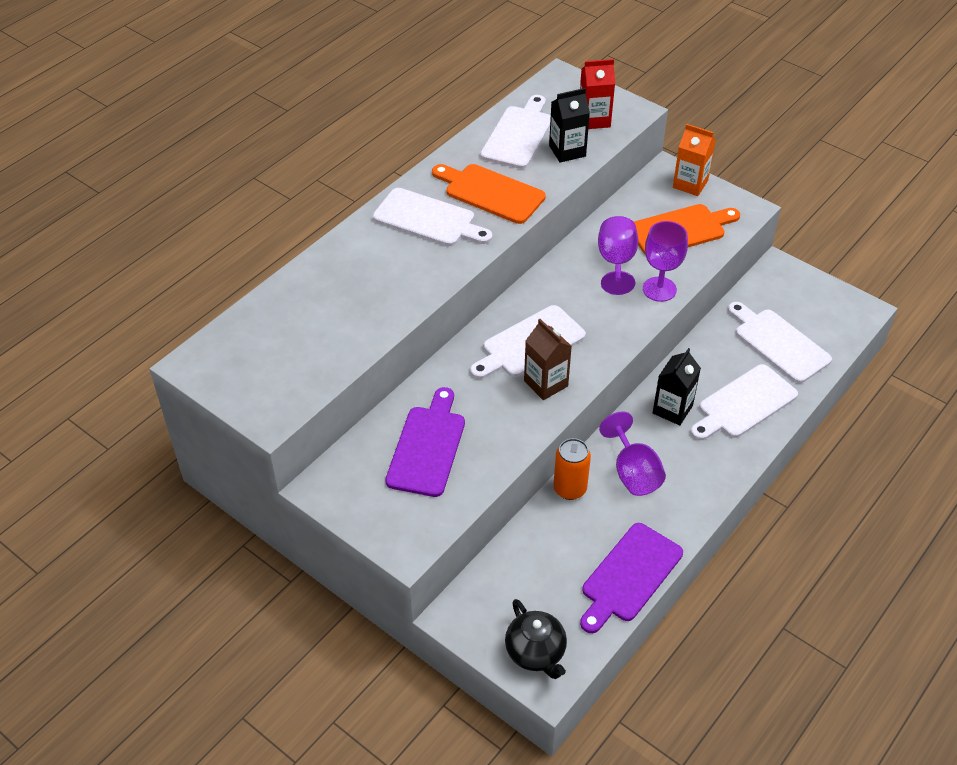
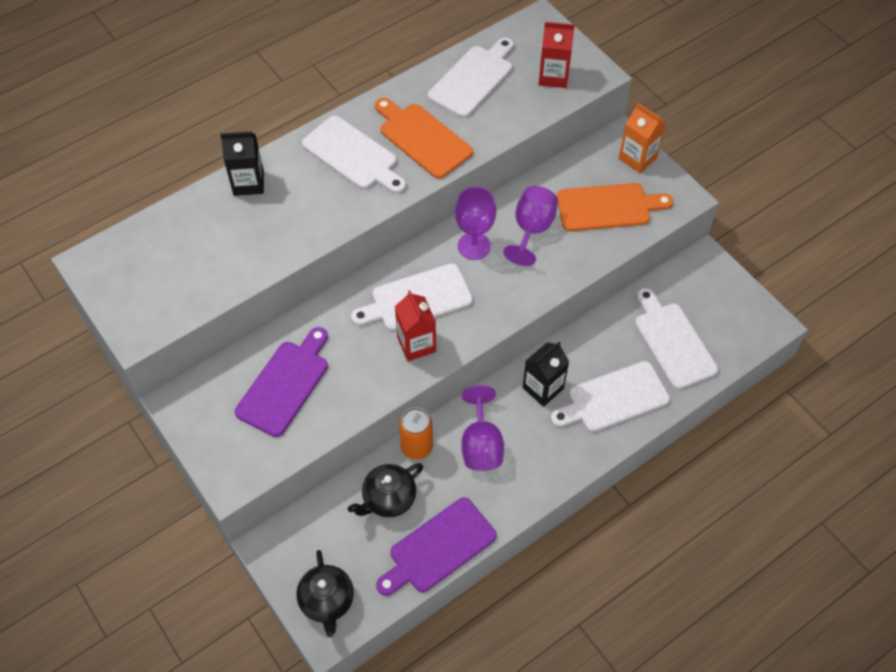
camera: 15 degrees right, 10 degrees up
(546, 383) = (416, 344): brown carton -> red carton
(560, 542) = (388, 499): none -> black teapot
(567, 151) = (513, 106): black carton -> black carton (248, 183)
(659, 289) = (562, 268): purple goblet -> purple goblet (474, 246)

